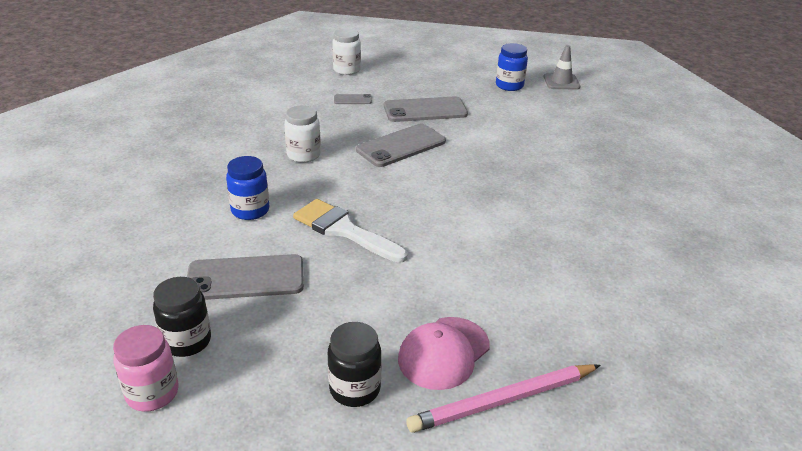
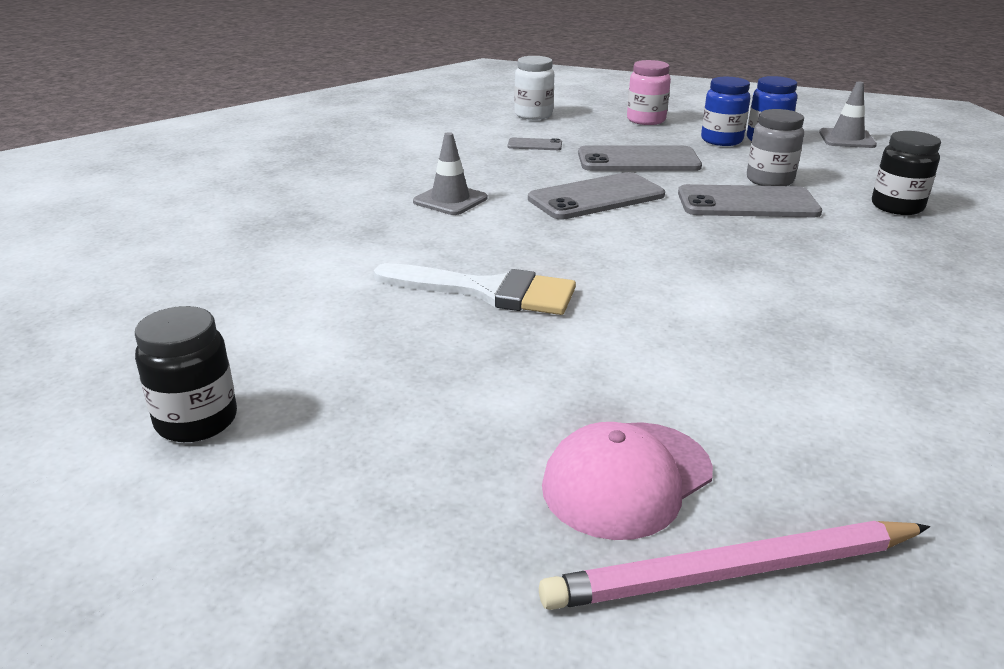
camera: 10 degrees right, 5 degrees down
(152, 393) = (110, 493): pink jar -> pink jar (646, 120)
(245, 278) = (319, 342): grey phone -> grey phone (747, 203)
(250, 210) = (353, 258): blue jar -> blue jar (721, 140)
(303, 155) = (450, 200): white jar -> grey traffic cone
(343, 230) = (488, 291): white brush -> white brush turned 150 degrees clockwise
(355, 389) = (456, 522): black jar -> black jar (897, 207)
(512, 123) = (769, 180): none -> grey jar

